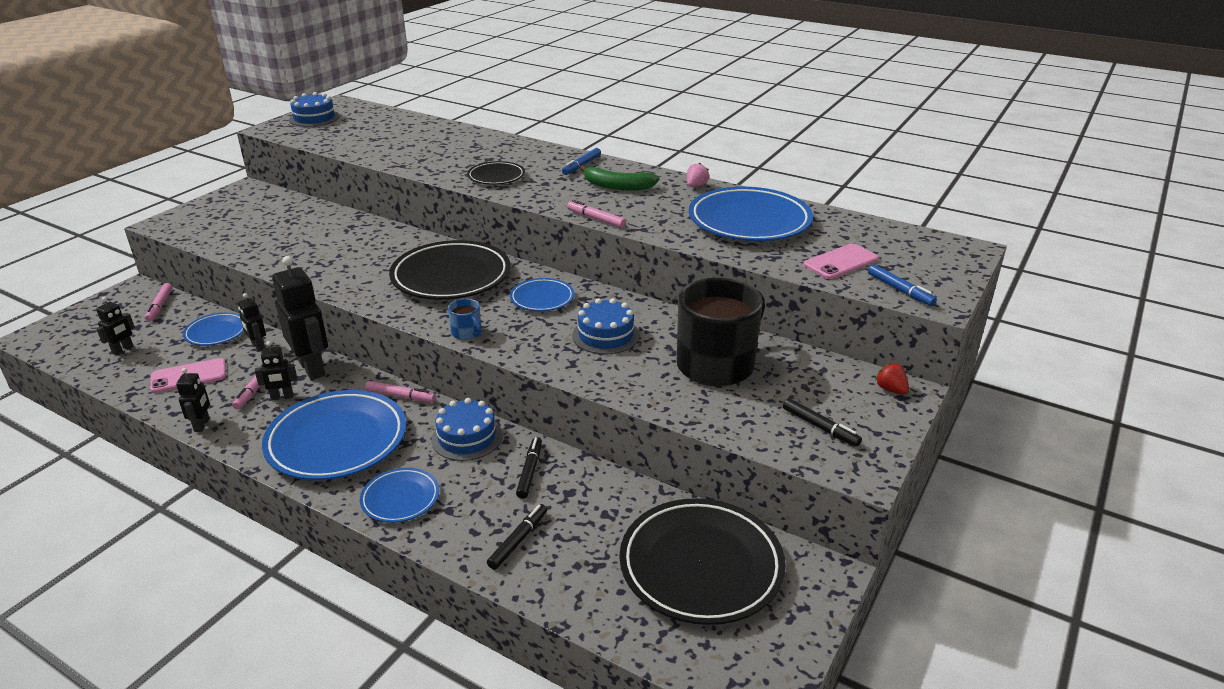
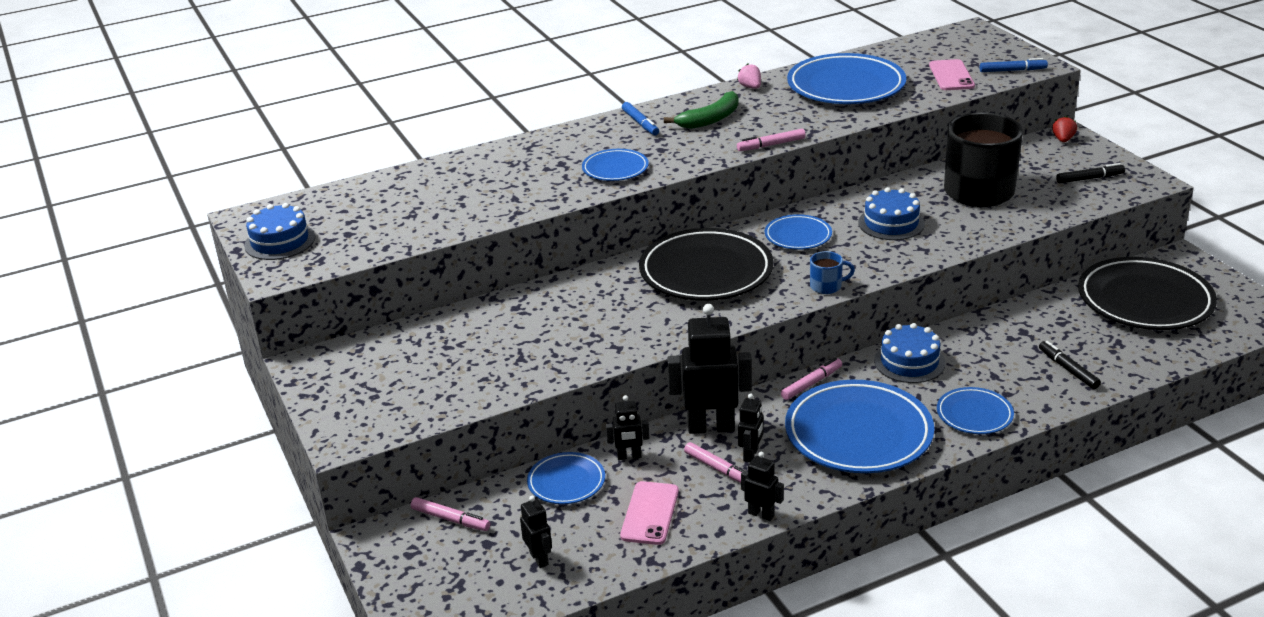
camera: 55 degrees left, 0 degrees up
(496, 177) = (615, 169): black plate -> blue plate
(529, 471) = (983, 342): black marker -> none
(891, 389) = (1063, 140): red strawberry -> red strawberry turned 105 degrees clockwise

